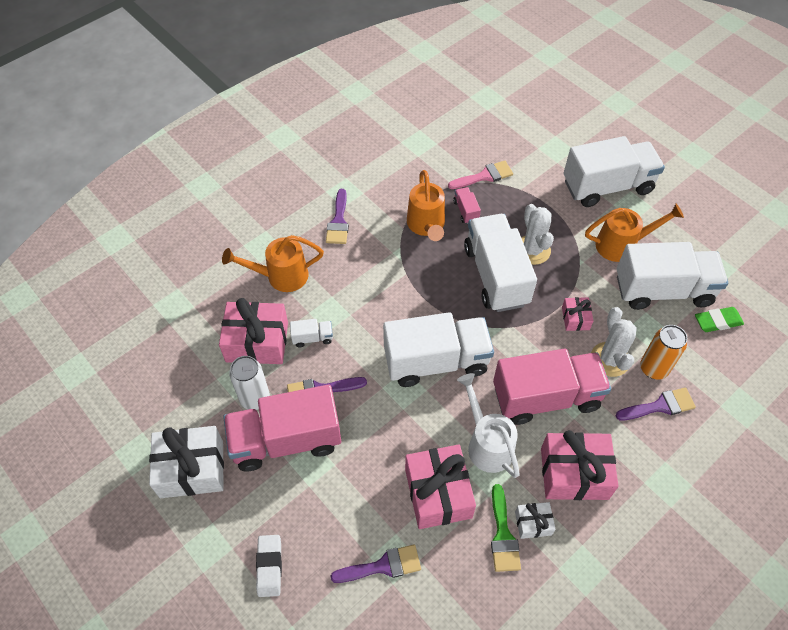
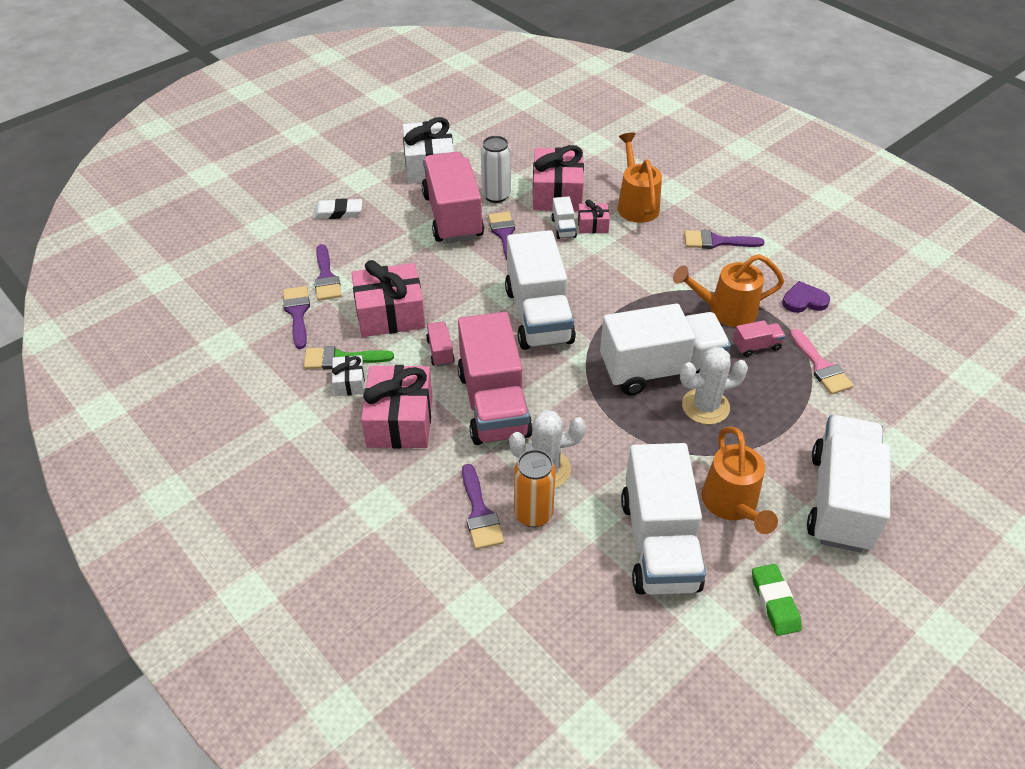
camera: 90 degrees right, 10 degrees down
(413, 175) = (804, 300): none -> purple heart
(440, 590) = (297, 313): none -> purple brush
(487, 443) = (440, 351): white watering can -> pink truck
(575, 318) = (604, 441): pink gift -> pink gift (592, 225)
(607, 186) = (840, 501): white truck -> white truck turned 150 degrees counterclockwise
(717, 321) = (611, 603): green eraser -> green eraser (774, 602)

